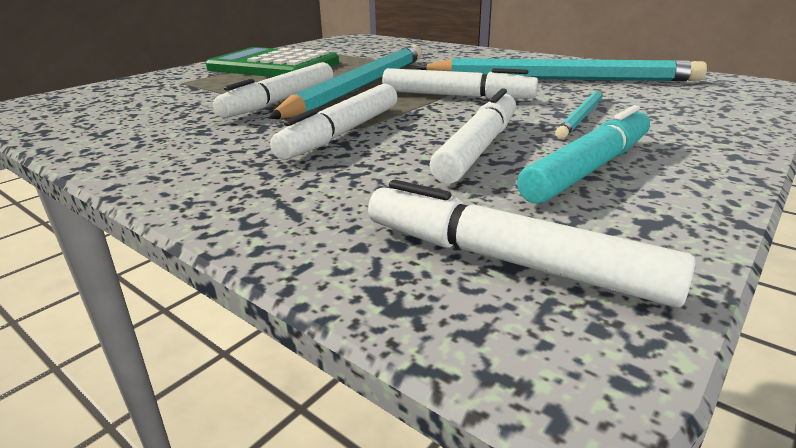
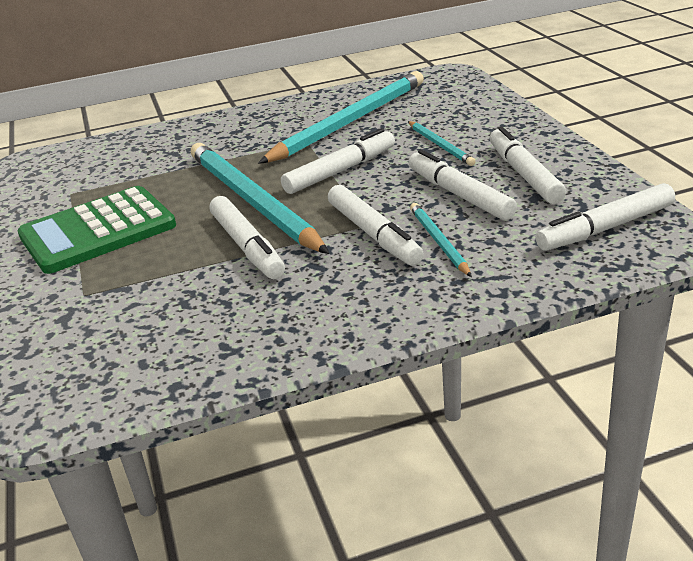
camera: 55 degrees left, 5 degrees up
(353, 162) = (438, 241): none -> turquoise pencil
(589, 169) = (524, 174): turquoise marker -> white marker

